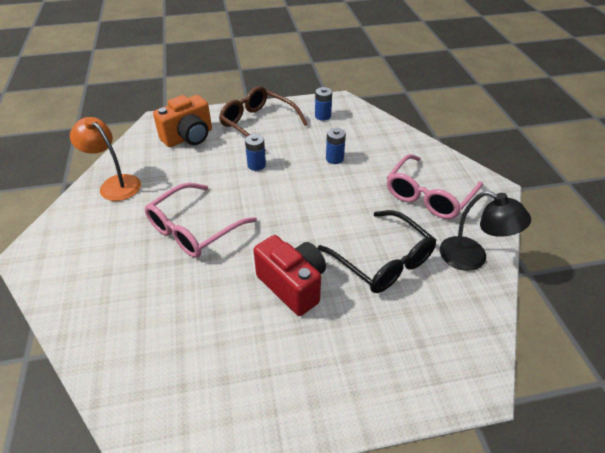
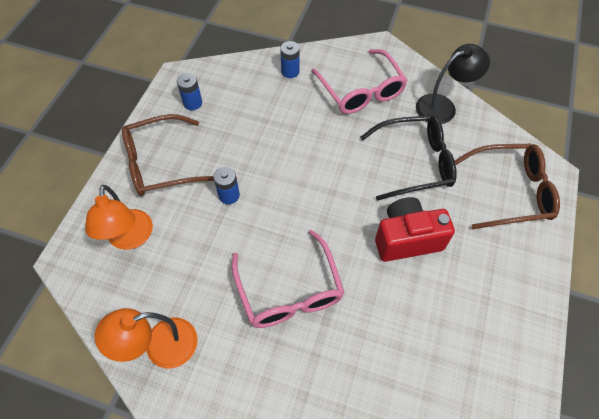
camera: 60 degrees left, 15 degrees up
(189, 137) = (130, 239): orange camera -> orange lamp
(334, 158) = (266, 128): blue battery -> blue battery (290, 71)
(416, 353) = (510, 191): none -> brown glasses

